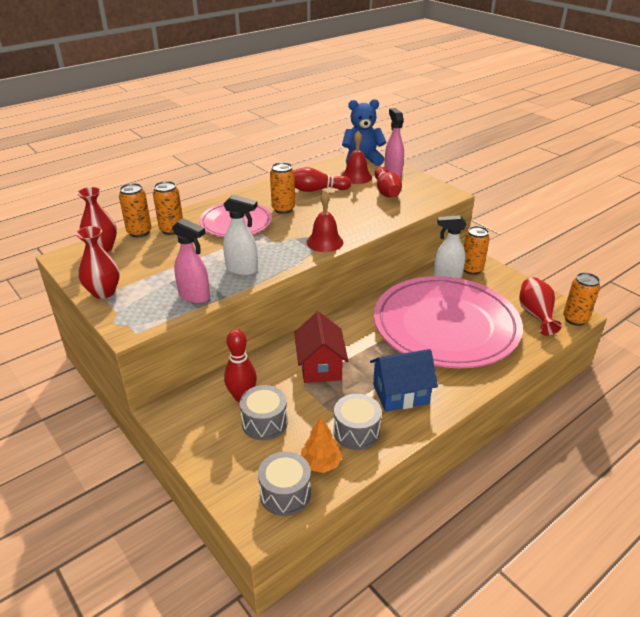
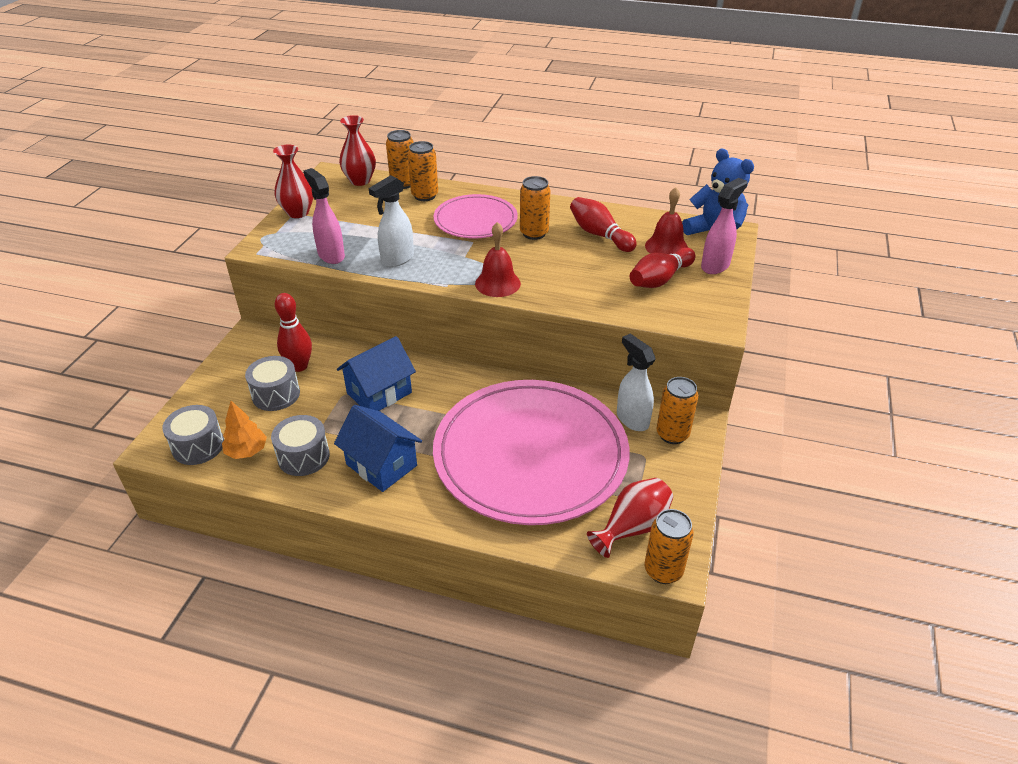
camera: 55 degrees right, 5 degrees up
(195, 296) = (331, 255): pink spray bottle -> pink spray bottle turned 150 degrees clockwise
(242, 269) = (397, 259): white spray bottle -> white spray bottle turned 60 degrees clockwise
(320, 366) = (379, 393): red house -> blue house

